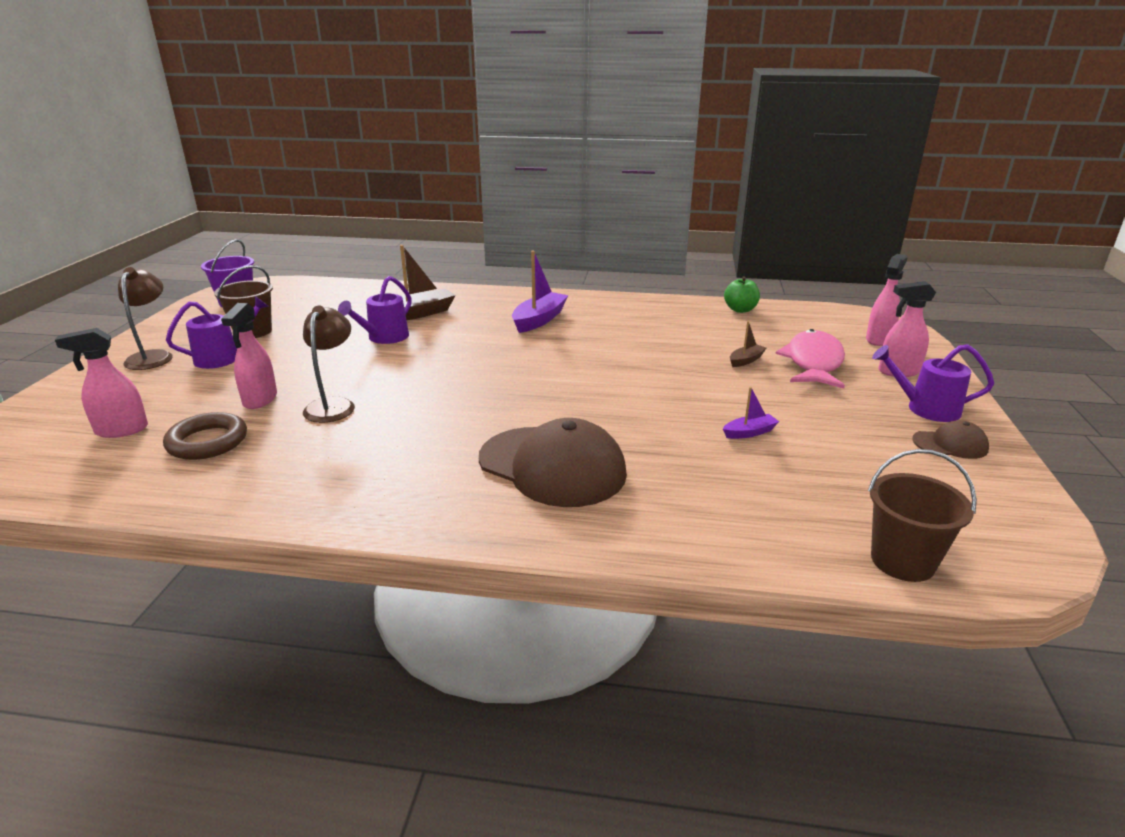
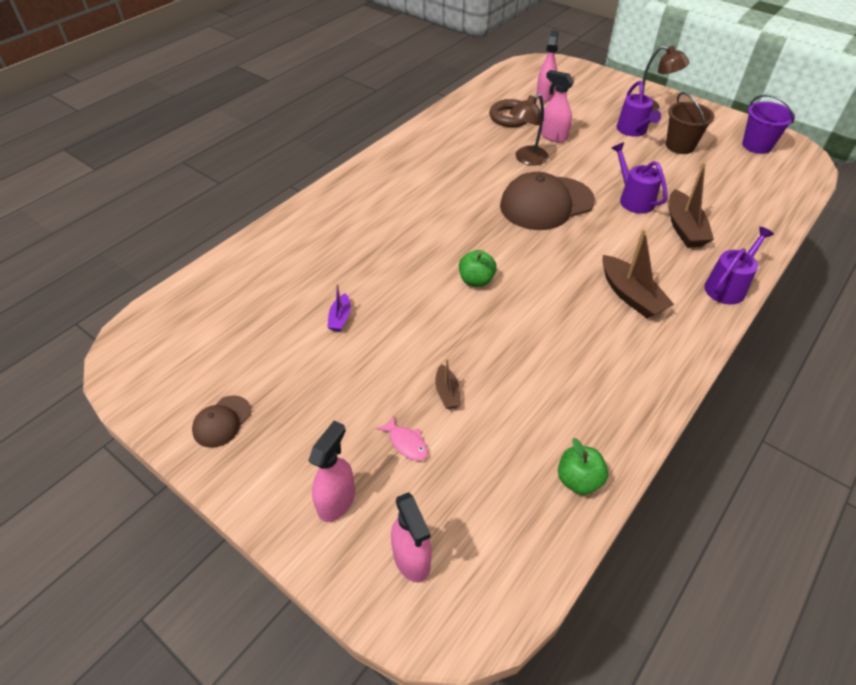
camera: 120 degrees right, 20 degrees up
(333, 405) = (526, 159): brown lamp -> brown lamp turned 105 degrees clockwise
(539, 320) = (631, 295): purple boat -> brown boat
(552, 466) = (383, 216): brown cap -> brown cap (546, 203)
(600, 381) = (476, 280): none -> green apple
(813, 362) = (406, 443): pink fish -> pink fish, size x0.44
(902, 561) = (181, 299): brown bucket -> none
(925, 409) = (270, 456): purple watering can -> purple watering can (728, 286)

